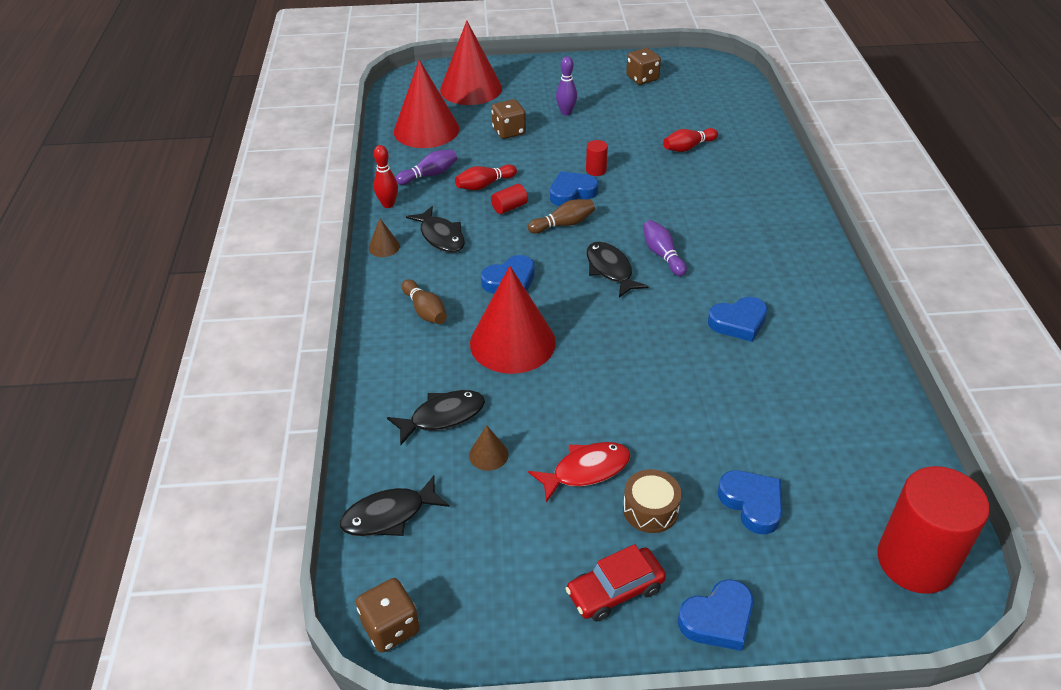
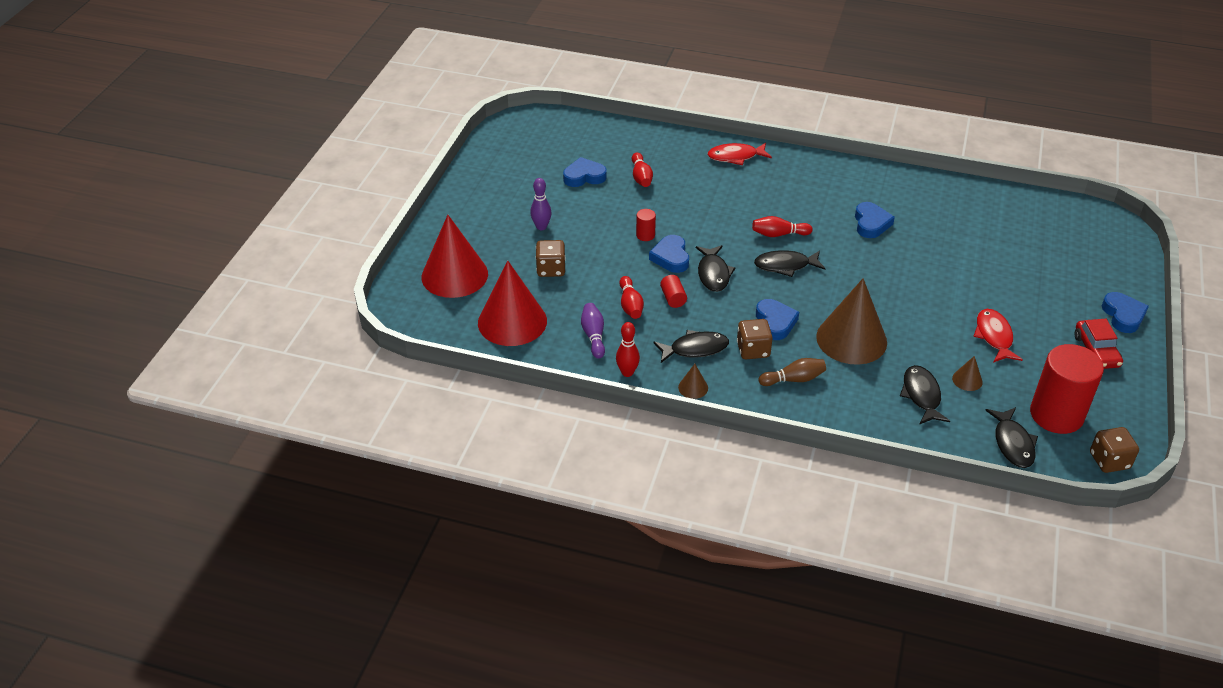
camera: 70 degrees left, 0 degrees up
(512, 342) = (851, 339): red cone -> brown cone
(563, 224) = (713, 274): brown bowling pin -> black fish
(642, 78) = (514, 167): brown dice -> brown dice (753, 350)
(650, 509) = (1034, 317): brown drum -> none
(662, 255) = (779, 234): purple bowling pin -> red bowling pin
(752, 503) = (1039, 273): blue heart -> blue heart (584, 176)
(778, 198) = (735, 157): none -> red fish
(915, 561) = (1094, 228): red cylinder -> red cylinder (1056, 415)

